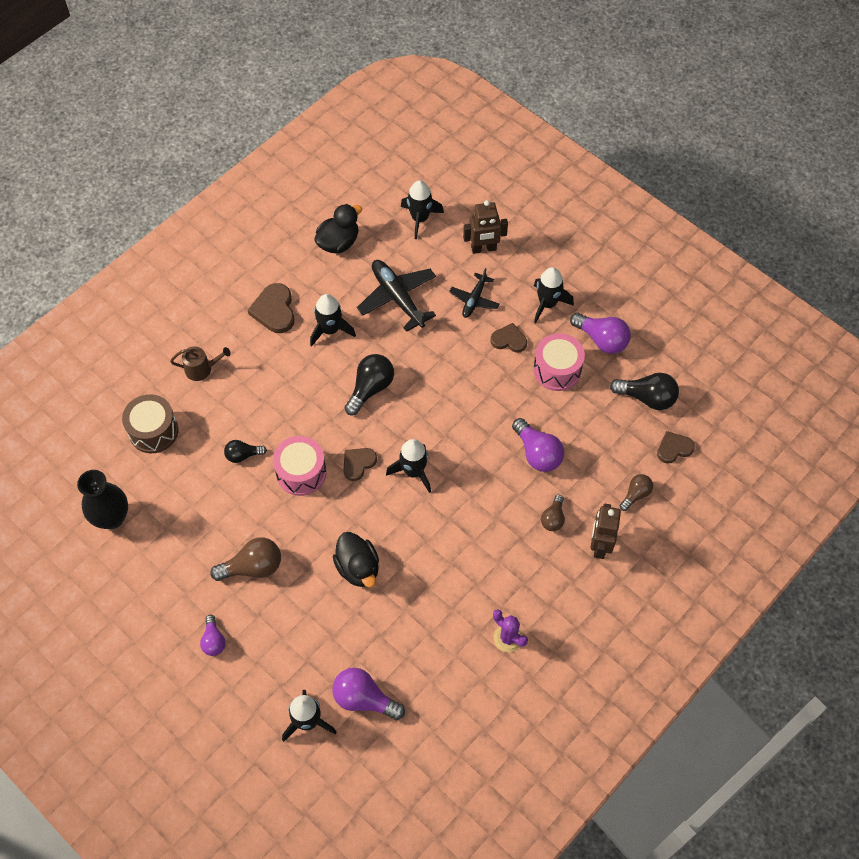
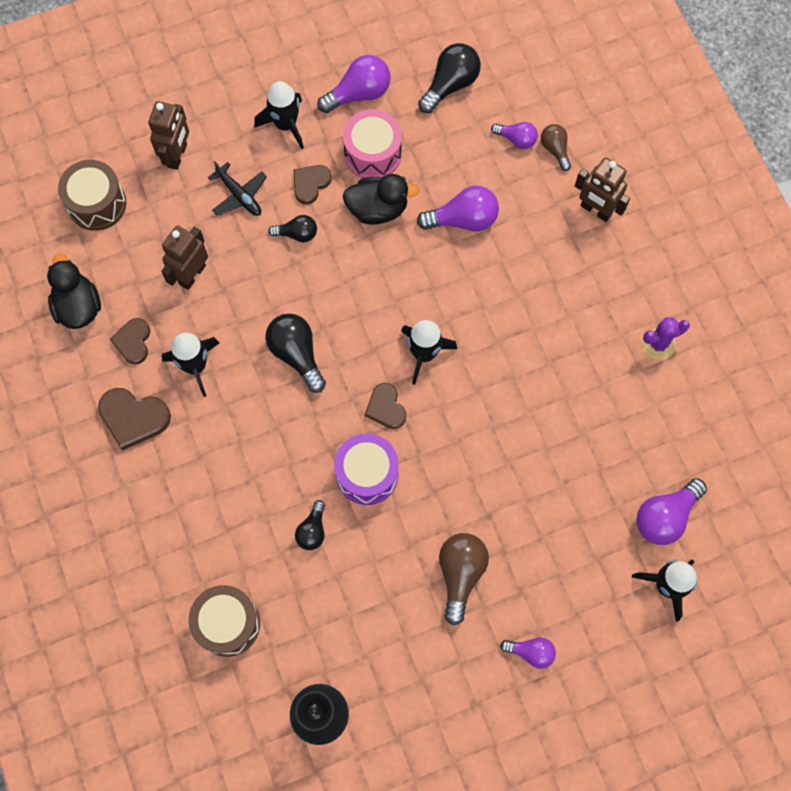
camera: 65 degrees left, 10 degrees up
(202, 369) = (170, 534): brown watering can -> none
(301, 473) = (367, 474): pink drum -> purple drum
(358, 568) = (513, 460): black duck -> black duck (378, 209)
(397, 298) = (192, 274): black plane -> brown robot
(420, 219) = (97, 204): black rocket -> brown drum
(464, 348) = (297, 234): none -> black light bulb
(553, 518) = (545, 240): brown light bulb -> none
(628, 463) = (516, 139): none -> purple light bulb
(674, 448) = (520, 89): brown heart -> brown heart (133, 342)

